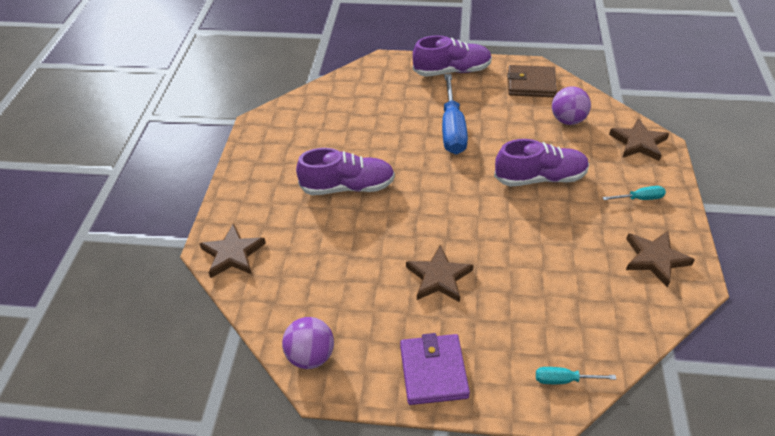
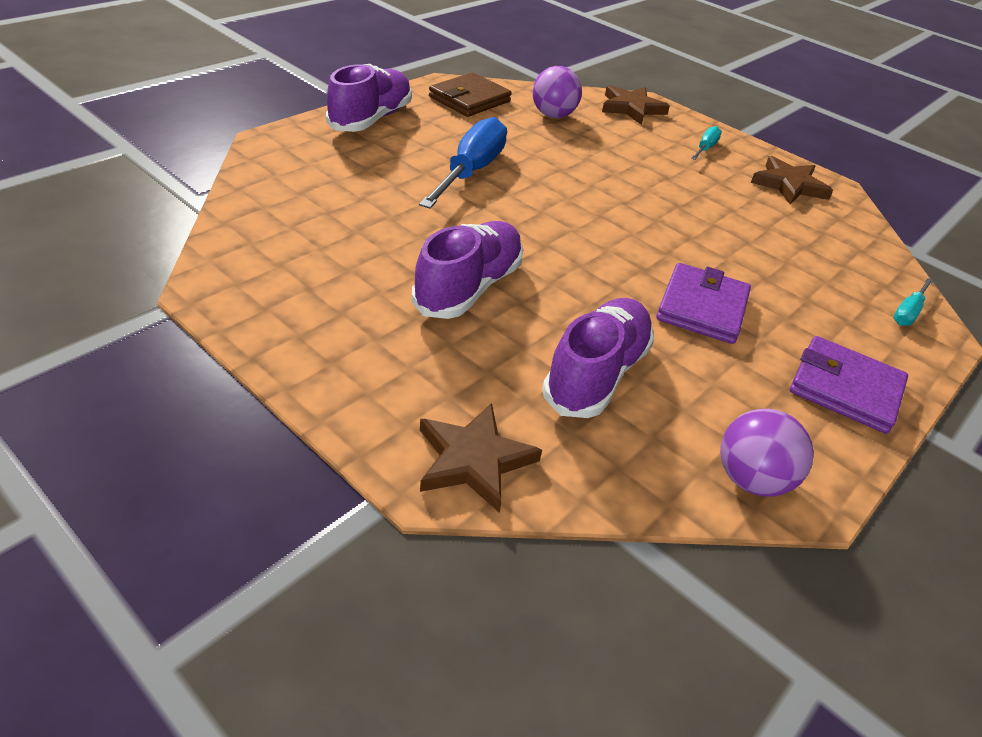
camera: 60 degrees left, 5 degrees down
(439, 277) = (702, 307): brown star -> purple wallet
(452, 129) = (470, 171): blue screwdriver -> blue screwdriver turned 105 degrees counterclockwise
(540, 178) = (617, 172): purple shoe -> purple shoe (596, 374)

